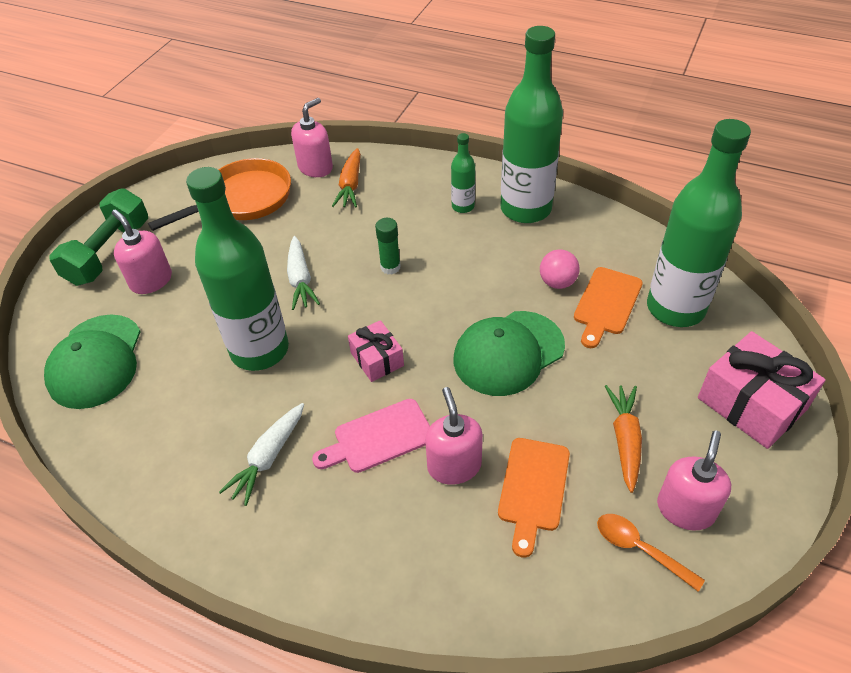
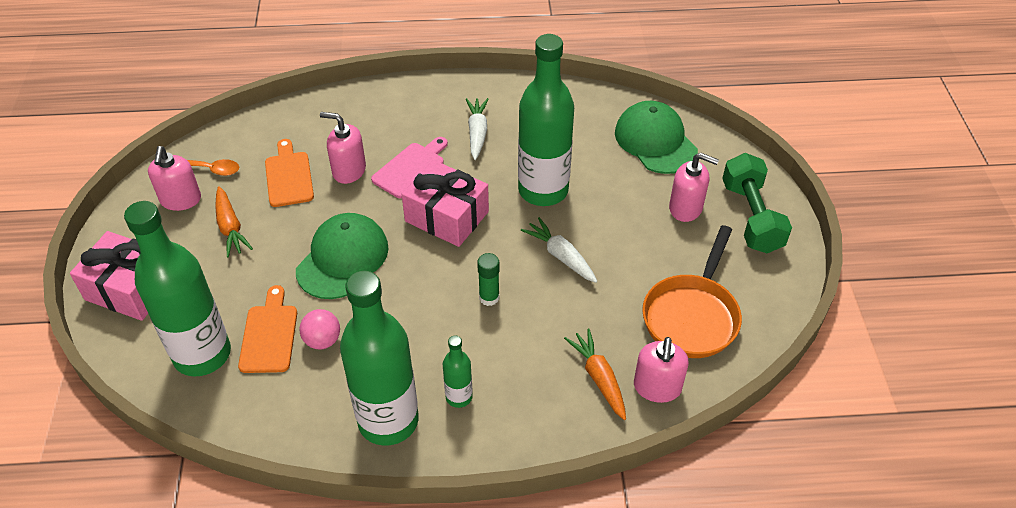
camera: 150 degrees right, 0 degrees up
(377, 359) = (447, 216): pink gift -> pink gift, size x1.73
(454, 466) = (349, 171): pink soap dispenser -> pink soap dispenser turned 150 degrees clockwise

